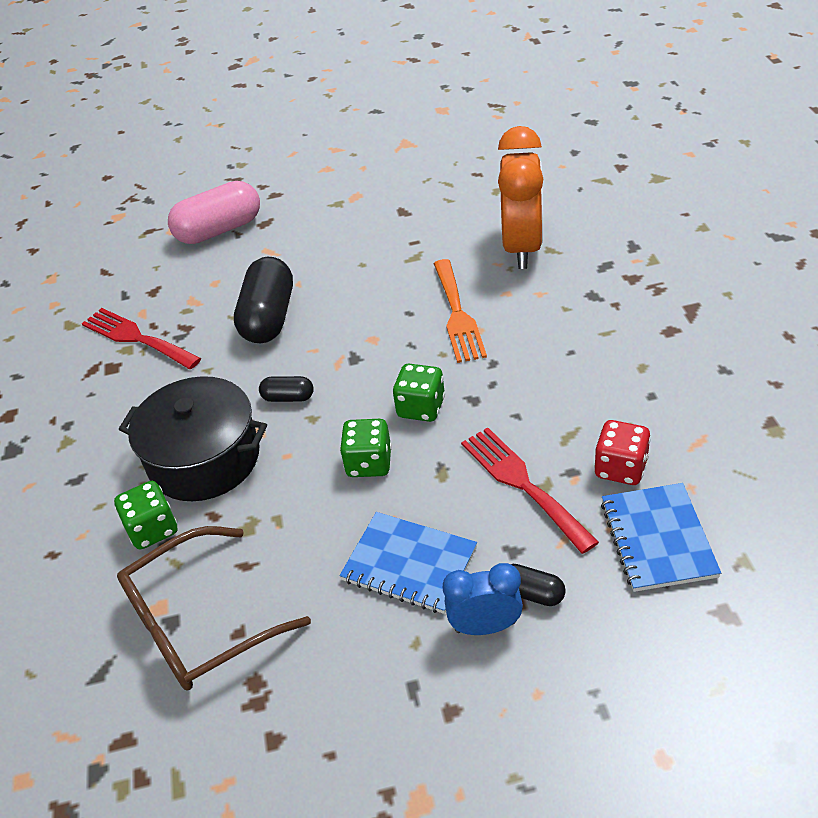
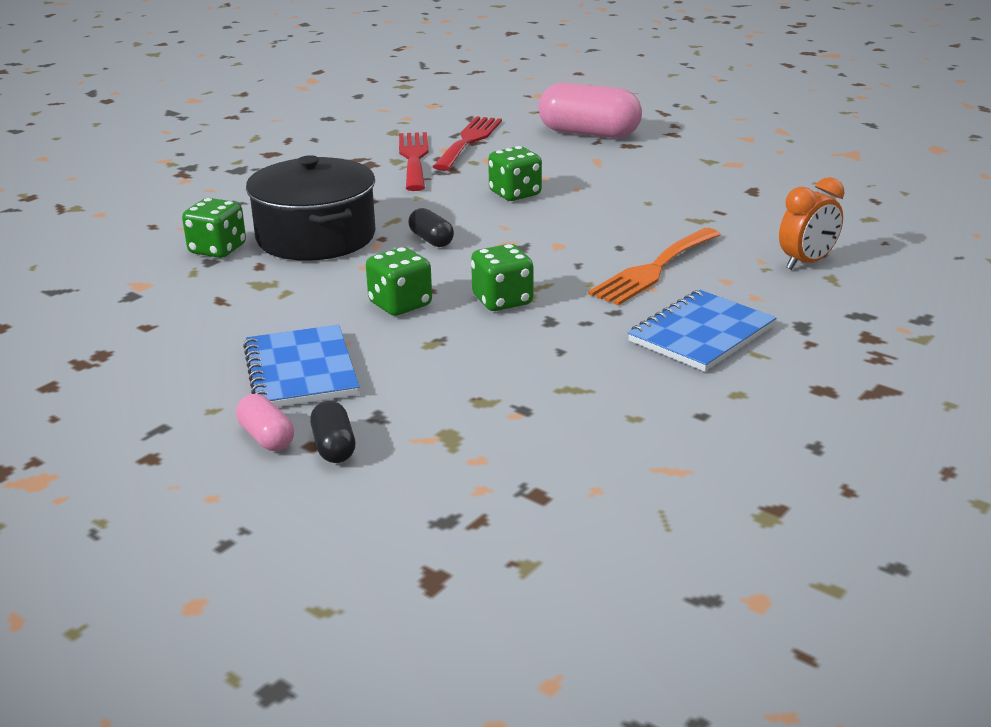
camera: 45 degrees right, 15 degrees down
(199, 623) = (140, 307): brown glasses -> none
(268, 318) = (515, 194): black capsule -> green dice
(485, 626) = (266, 437): blue clock -> pink capsule
(522, 248) = (806, 263): orange clock -> orange clock, size x0.55
(522, 483) = (471, 388): red fork -> red fork (469, 141)
(621, 468) = (566, 435): red dice -> none
(658, 539) = (492, 495): blue notebook -> blue notebook (701, 334)

